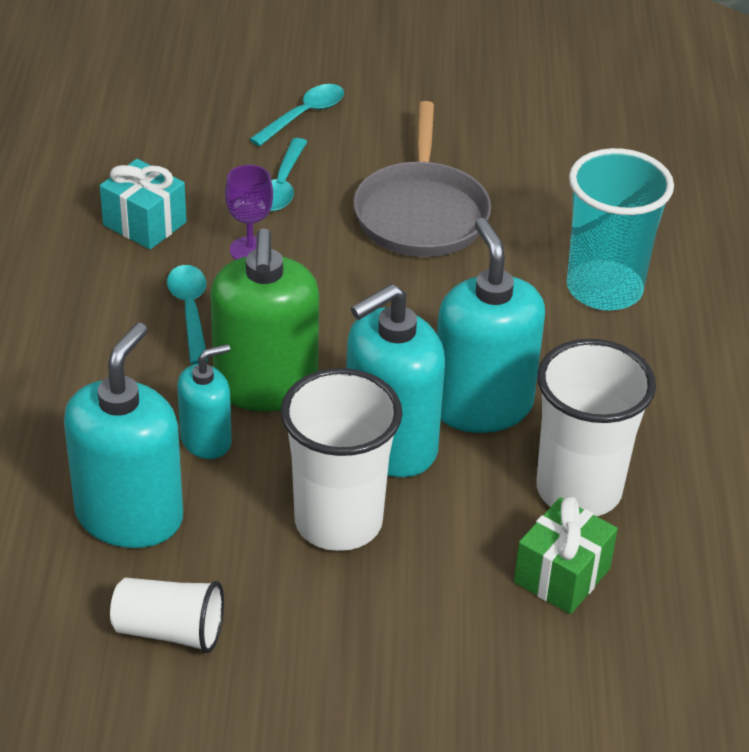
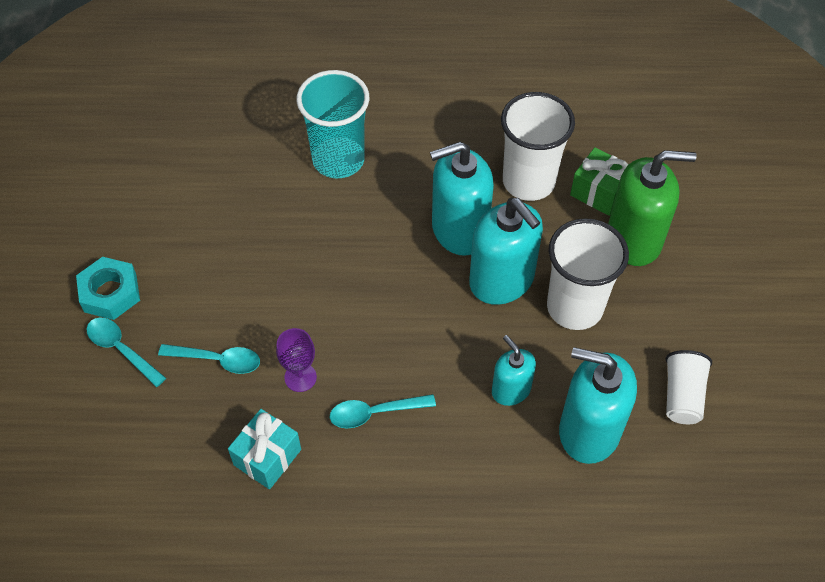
camera: 90 degrees left, 15 degrees up
(266, 386) = (452, 356): green soap dispenser -> green soap dispenser (634, 239)
(383, 105) = (110, 293): none -> turquoise nut
(421, 213) = (254, 265): grey pan -> none

